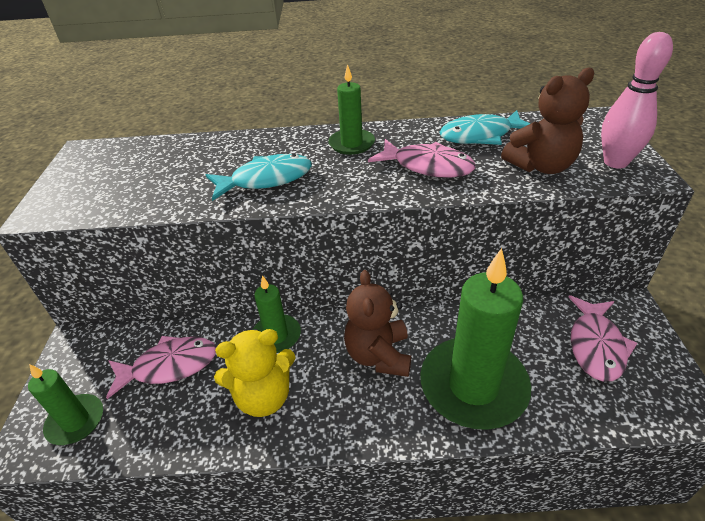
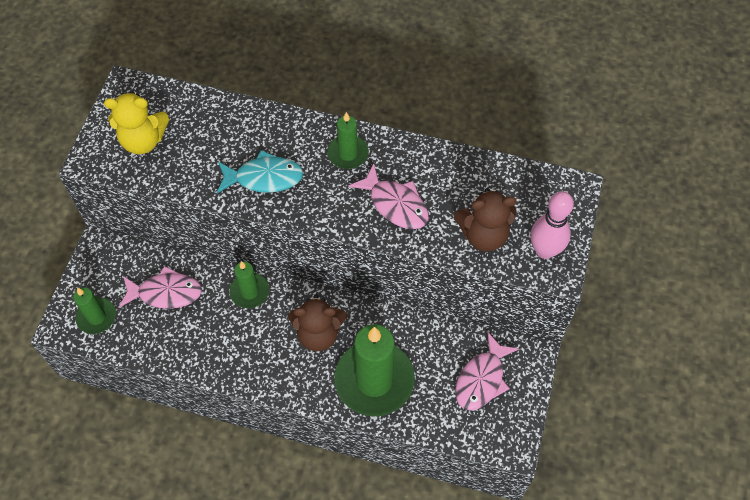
camera: 15 degrees right, 20 degrees up
(263, 396) = (226, 340): yellow teddy bear -> yellow teddy bear (143, 140)
(378, 355) = (318, 333): brown teddy bear -> brown teddy bear turned 105 degrees counterclockwise
(481, 135) = (460, 179): turquoise fish -> none

